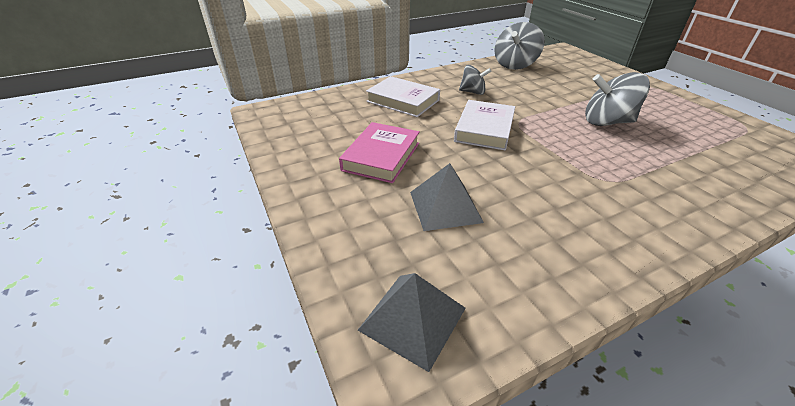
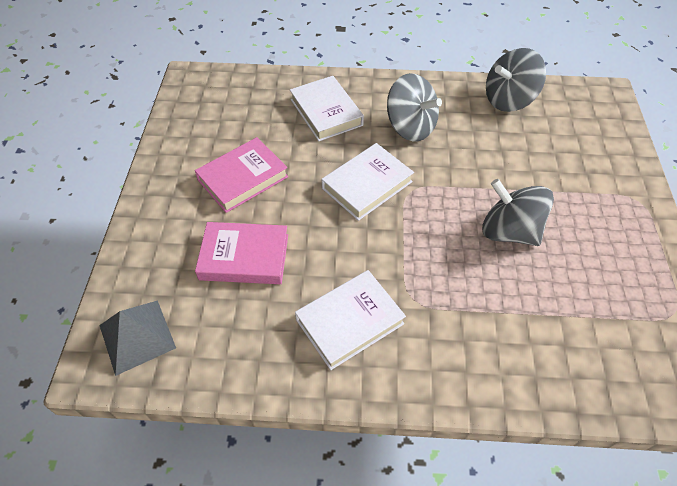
camera: 30 degrees right, 15 degrees up
(445, 206) = (244, 257): grey pyramid -> pink book
(473, 92) = (410, 127): grey spinning top -> grey spinning top, size x1.64
(584, 214) = (350, 322): none -> white book

